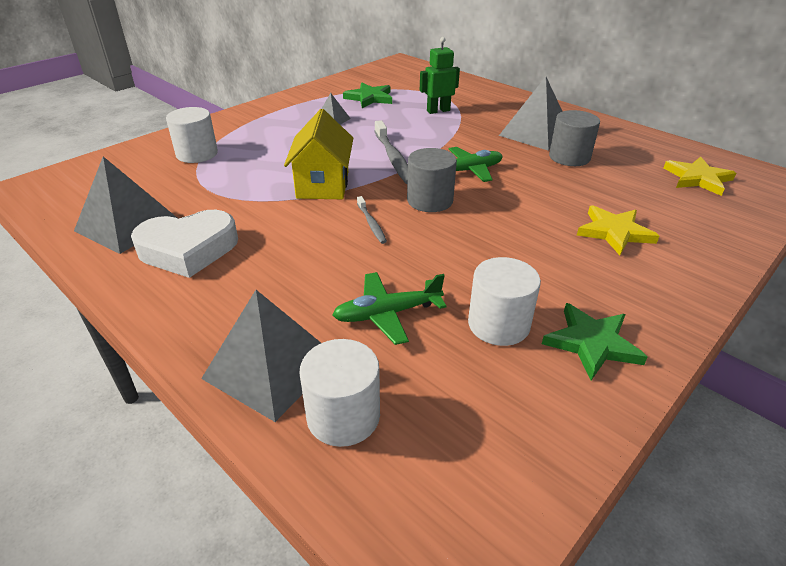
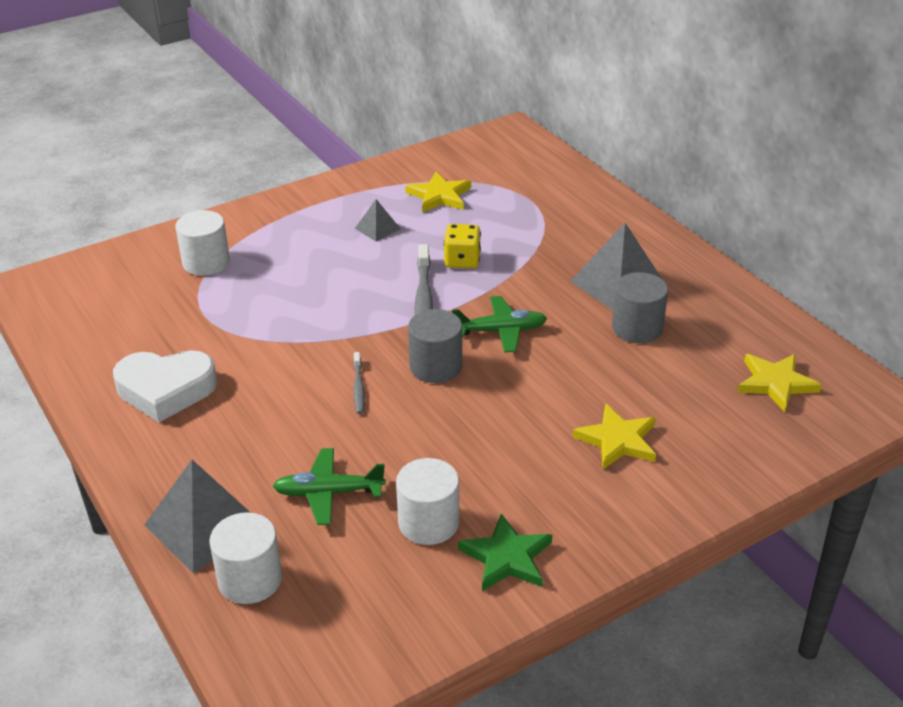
camera: 15 degrees right, 0 degrees up
(127, 225) = (114, 350): grey pyramid -> none
(323, 185) = (328, 327): yellow house -> none
(369, 98) = (439, 196): green star -> yellow star
(409, 132) = (462, 260): none -> yellow dice
(438, 111) = (516, 229): green robot -> none

